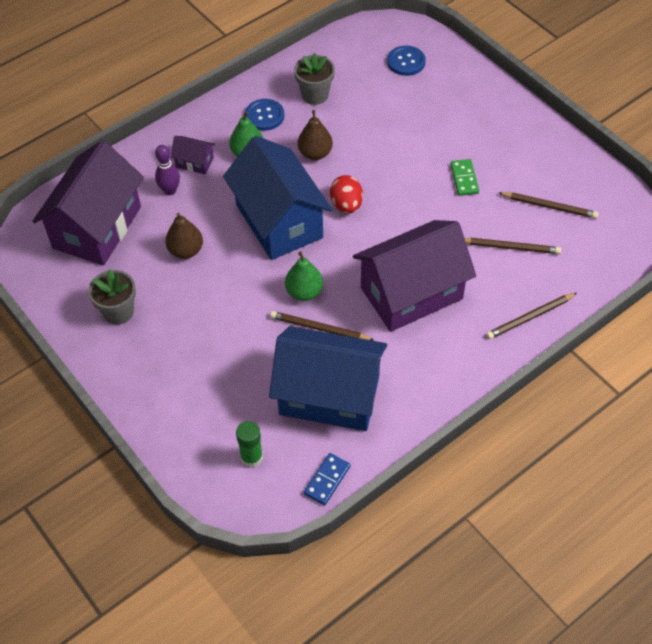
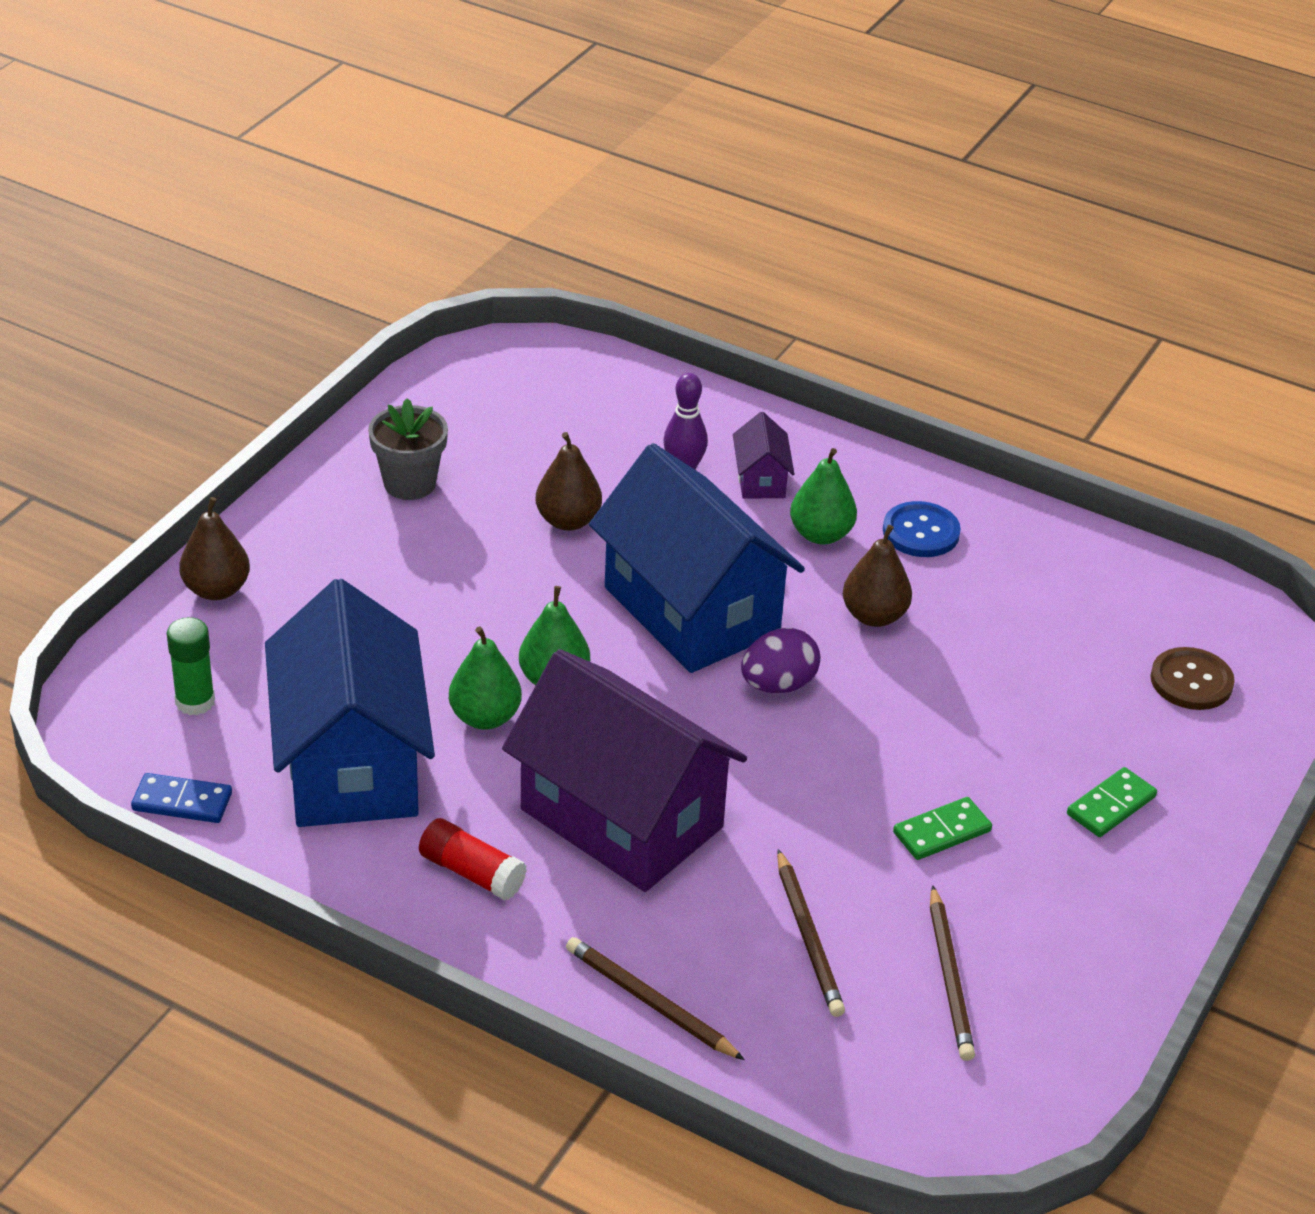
camera: 65 degrees right, 15 degrees down
(97, 227) = (563, 415): purple house -> none
(163, 426) = (216, 590): none -> brown pear
(279, 221) = (691, 610): blue house -> blue house turned 75 degrees counterclockwise
(315, 95) = (1015, 581): grey flower pot -> none
(319, 328) = (485, 717): brown pencil -> green pear
(346, 205) = (778, 685): red egg -> purple egg
(406, 62) = (1191, 681): blue button -> brown button
(425, 364) = (472, 872): none -> red glue stick
(470, 117) = (1111, 806): none -> green domino

